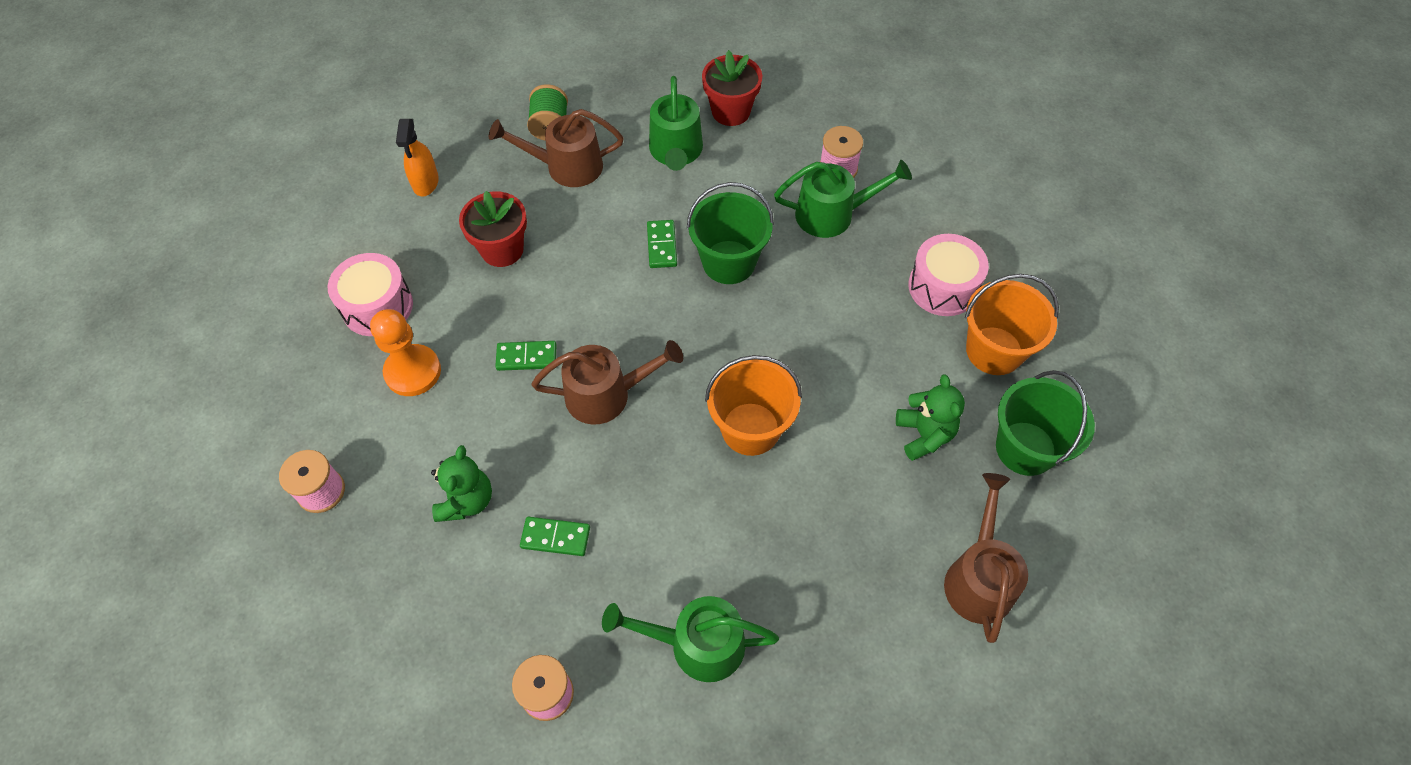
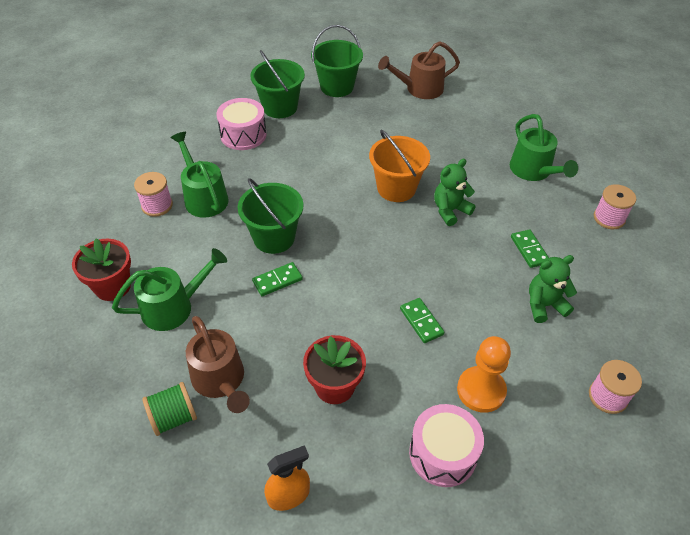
camera: 115 degrees left, 10 degrees down
(606, 394) = (420, 264): brown watering can -> none
(924, 434) = (352, 121): green teddy bear -> green teddy bear (450, 210)
(994, 350) = (280, 107): orange bucket -> green bucket

